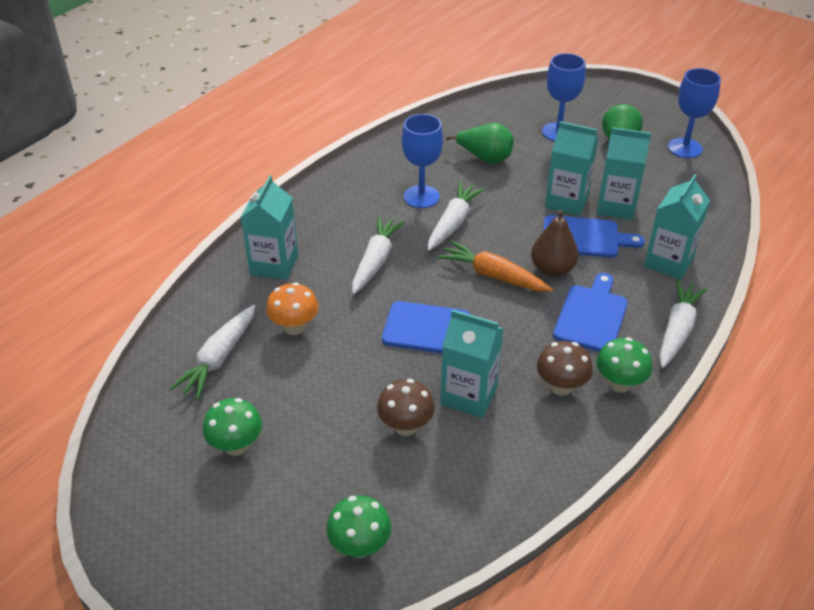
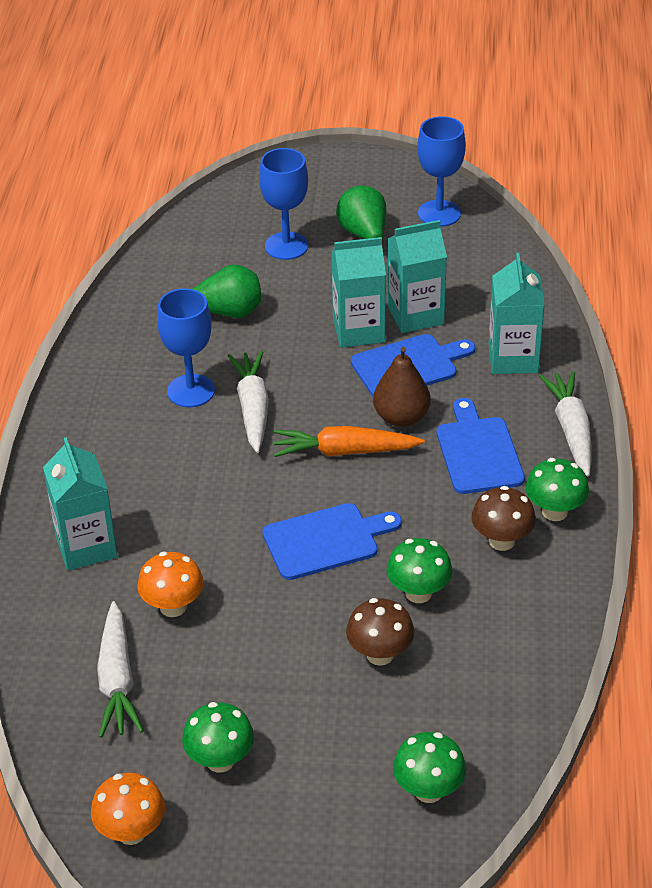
camera: 30 degrees left, 0 degrees up
(139, 465) = (131, 831): none -> orange mushroom
(375, 261) = (201, 491): white carrot -> none
(469, 395) = (418, 593): turquoise carton -> green mushroom

